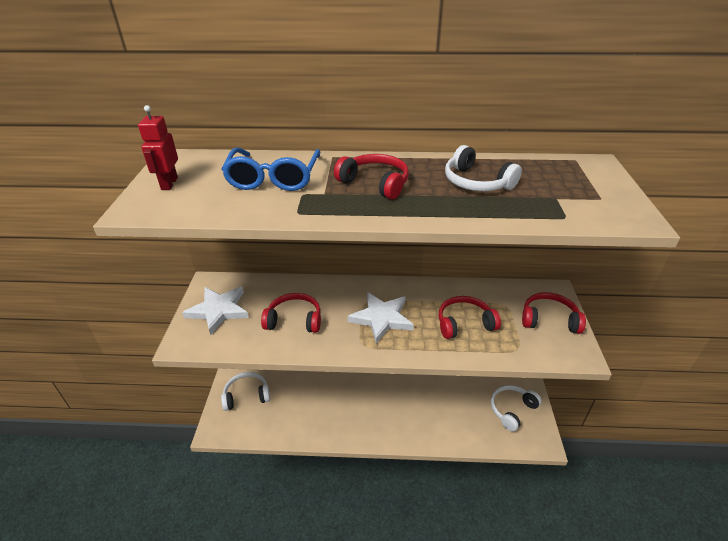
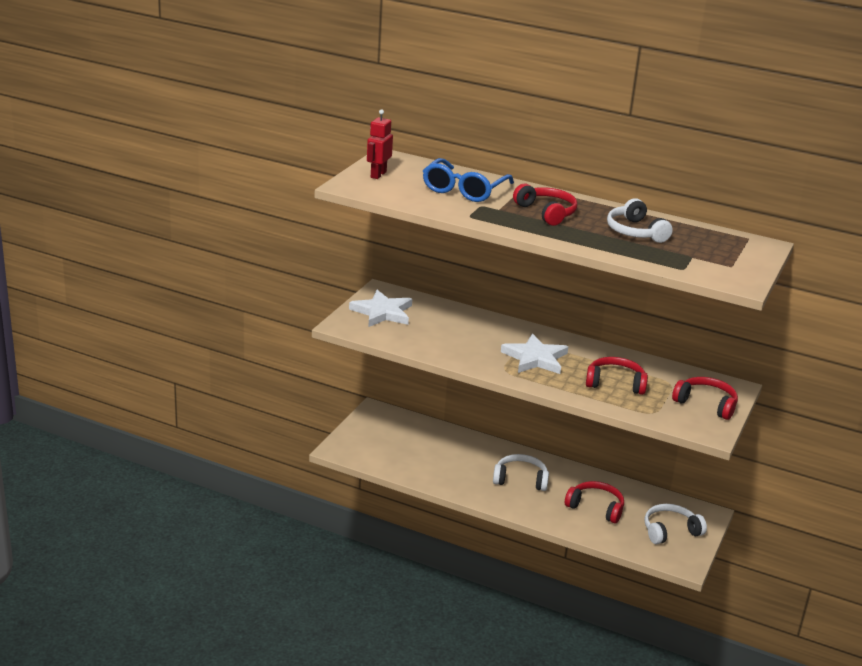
camera: 20 degrees right, 10 degrees down
(246, 395) = (381, 434): white headphones -> white headphones (520, 479)
(294, 320) = (450, 337): red headphones -> red headphones (596, 507)

